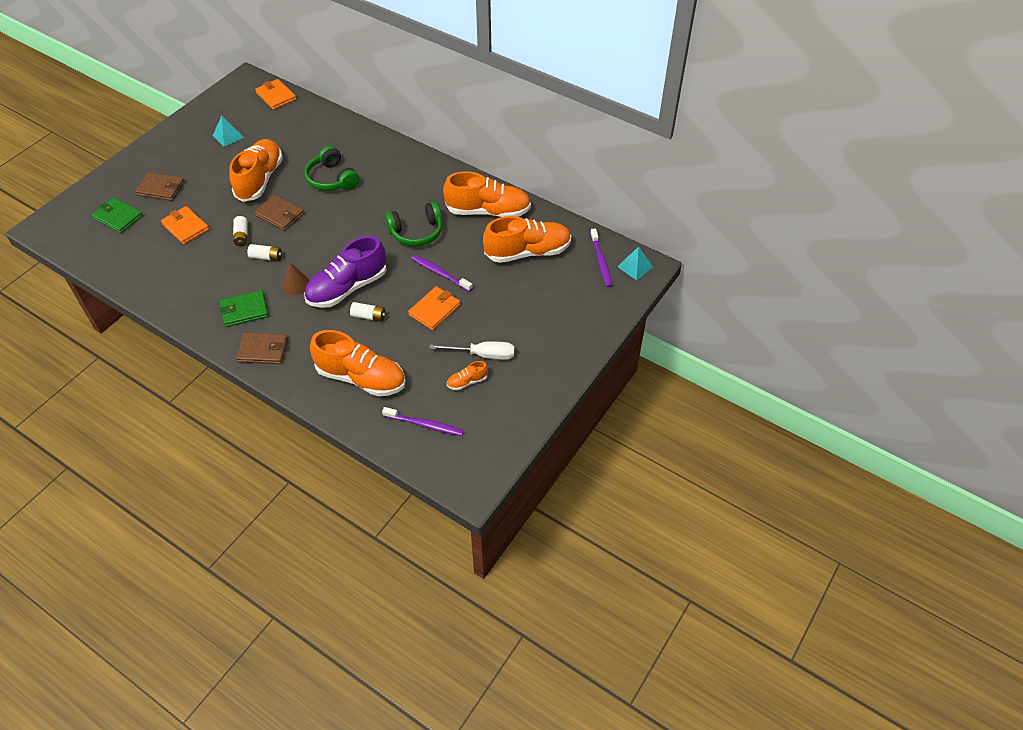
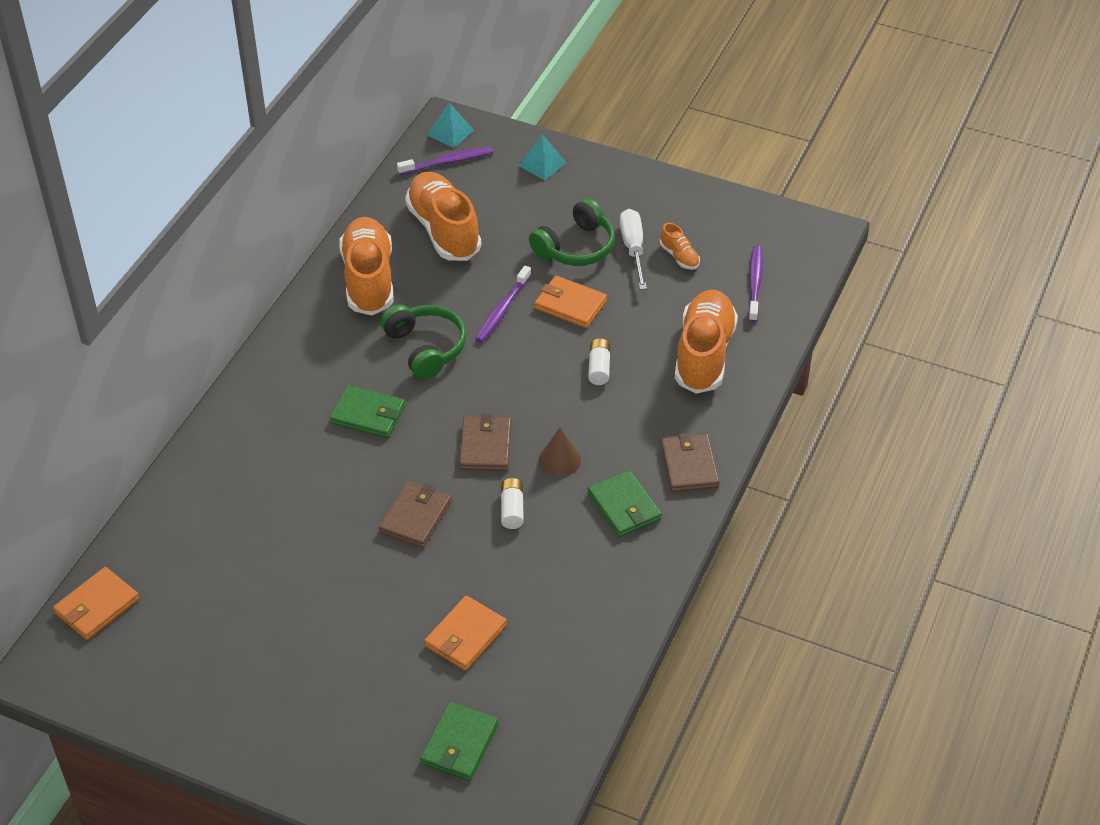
camera: 100 degrees left, 5 degrees down
(161, 188) = (376, 704): brown wallet -> brown wallet (485, 446)
(228, 136) = (221, 647): turquoise pyramid -> turquoise pyramid (542, 164)
(242, 236) = (472, 553): white battery -> none
(260, 179) = (334, 567): orange shoe -> none
(332, 179) = (320, 471): green headphones -> green headphones (576, 247)
(347, 288) = (552, 401): purple shoe -> none
(368, 201) = (368, 414): none -> green wallet

